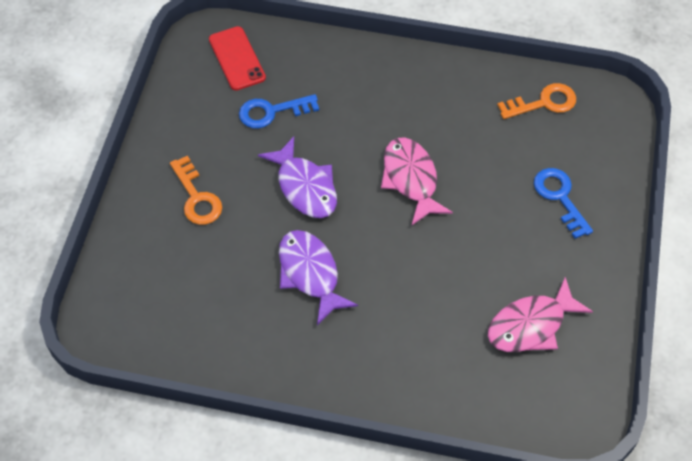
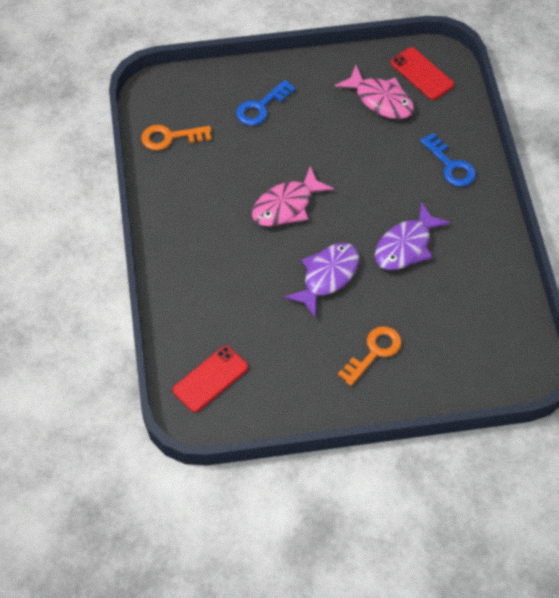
camera: 110 degrees left, 0 degrees up
(272, 112) = (260, 328): blue key -> blue key (450, 165)
(543, 103) = (170, 137): orange key -> orange key turned 60 degrees counterclockwise
(559, 388) = (421, 74): none -> red phone

